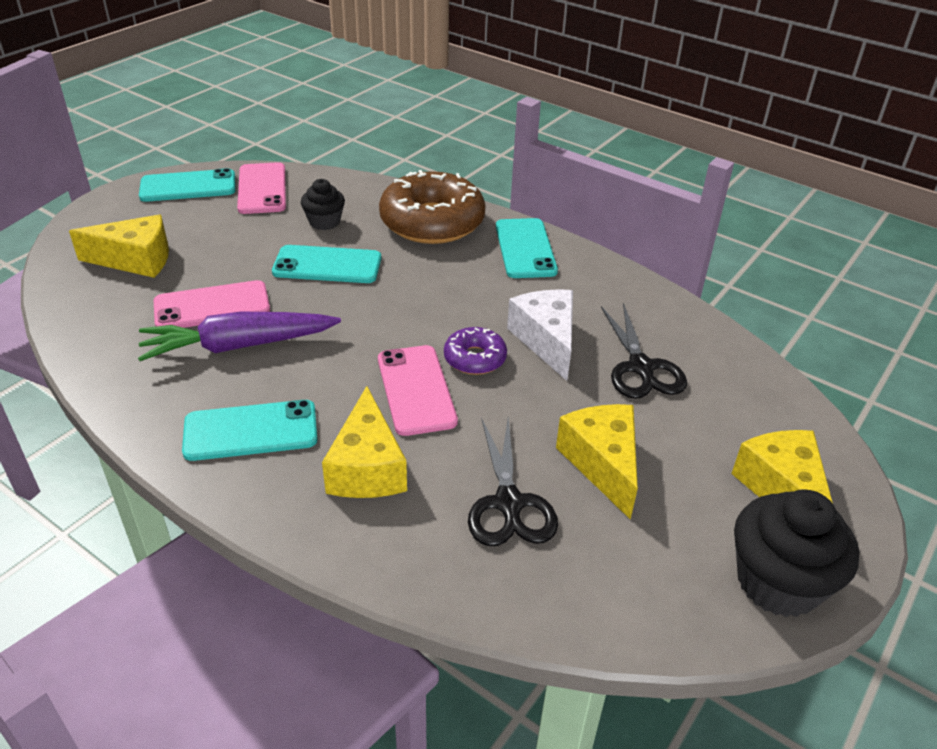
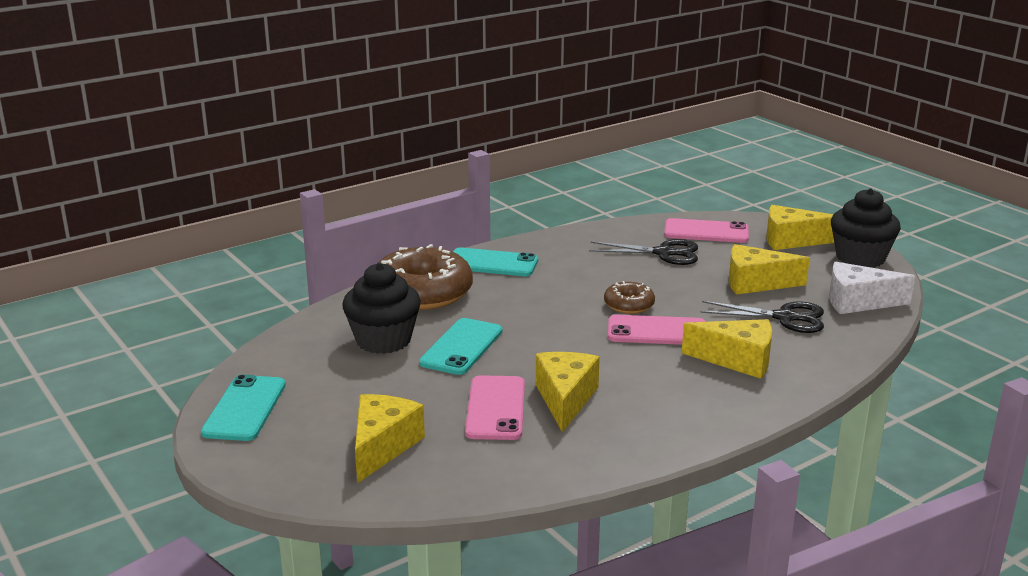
camera: 70 degrees left, 15 degrees down
(238, 346) = (565, 399): purple carrot -> yellow cheese
(251, 431) = (682, 402): turquoise phone -> none
(262, 189) = (289, 366): pink phone -> pink phone (706, 232)
(324, 222) = (383, 340): black cupcake -> black cupcake, size x1.72
(475, 358) = (629, 305): purple donut -> brown donut
(546, 340) = (619, 277): white cheese -> white cheese (858, 302)

